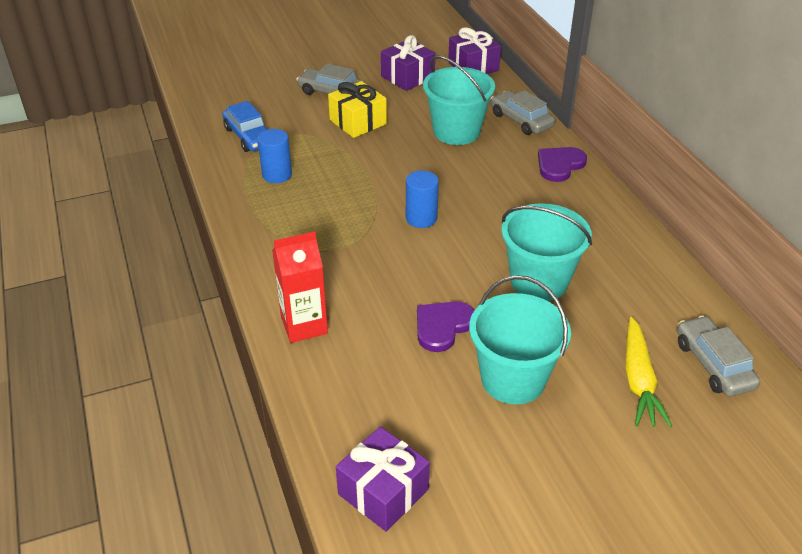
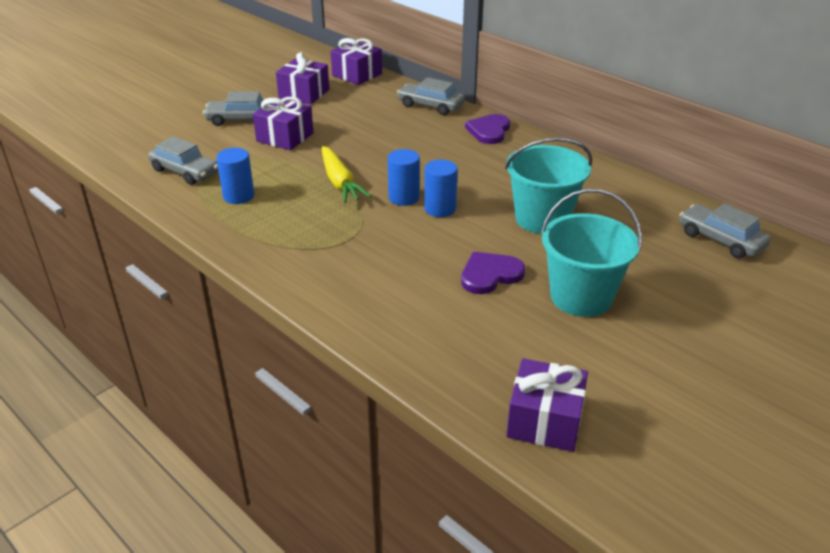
camera: 25 degrees left, 5 degrees down
(249, 136) = (185, 172): blue car -> grey car
(304, 325) = (364, 311): red carton -> none
(358, 122) = (285, 137): yellow gift -> purple gift
(442, 326) = (490, 275): purple heart -> purple heart turned 45 degrees clockwise
(446, 240) = (440, 209): none -> blue cylinder
(456, 132) = (382, 125): turquoise bucket -> none
(638, 380) = (677, 267): yellow carrot -> yellow carrot (340, 182)

